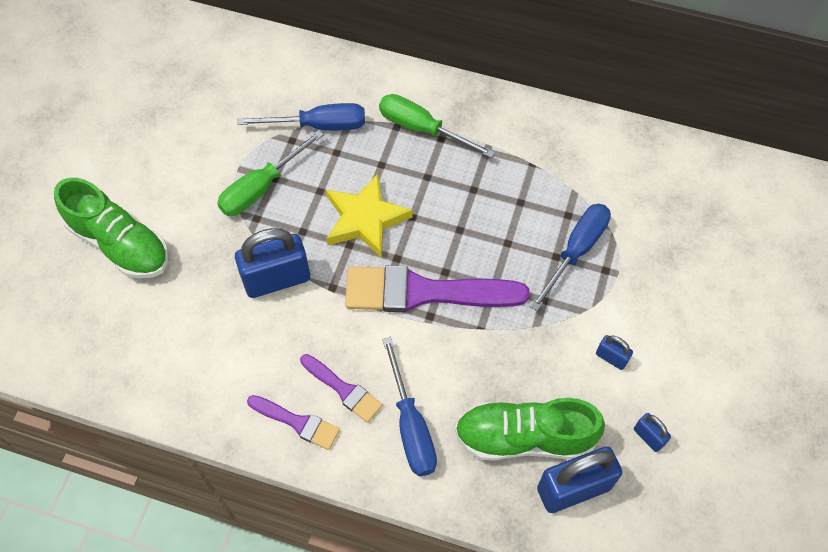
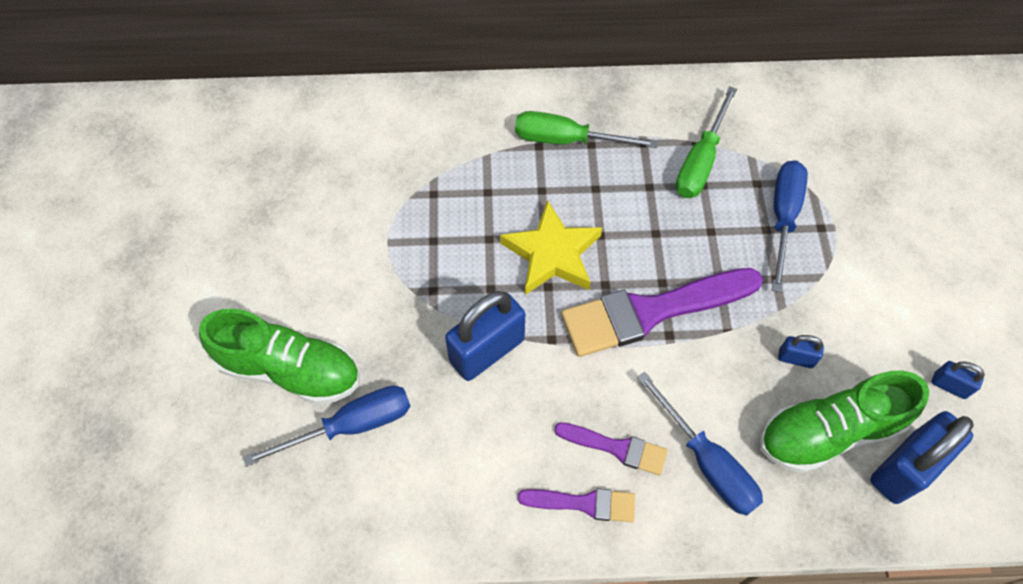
camera: 20 degrees left, 0 degrees up
(261, 187) = (423, 255): green screwdriver -> green screwdriver (700, 161)
(319, 125) = (455, 169): blue screwdriver -> blue screwdriver (351, 425)
(611, 358) = (872, 316): blue padlock -> blue padlock (795, 358)

